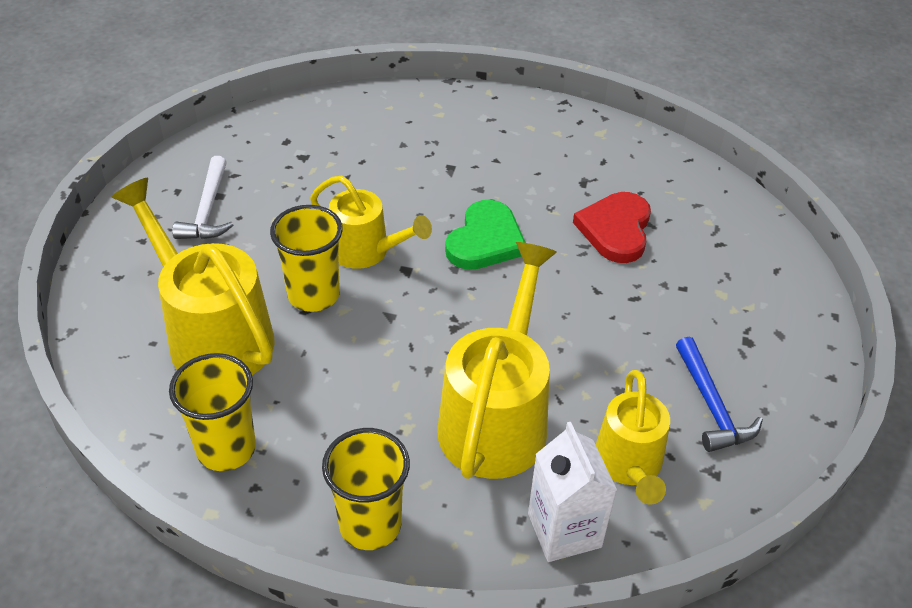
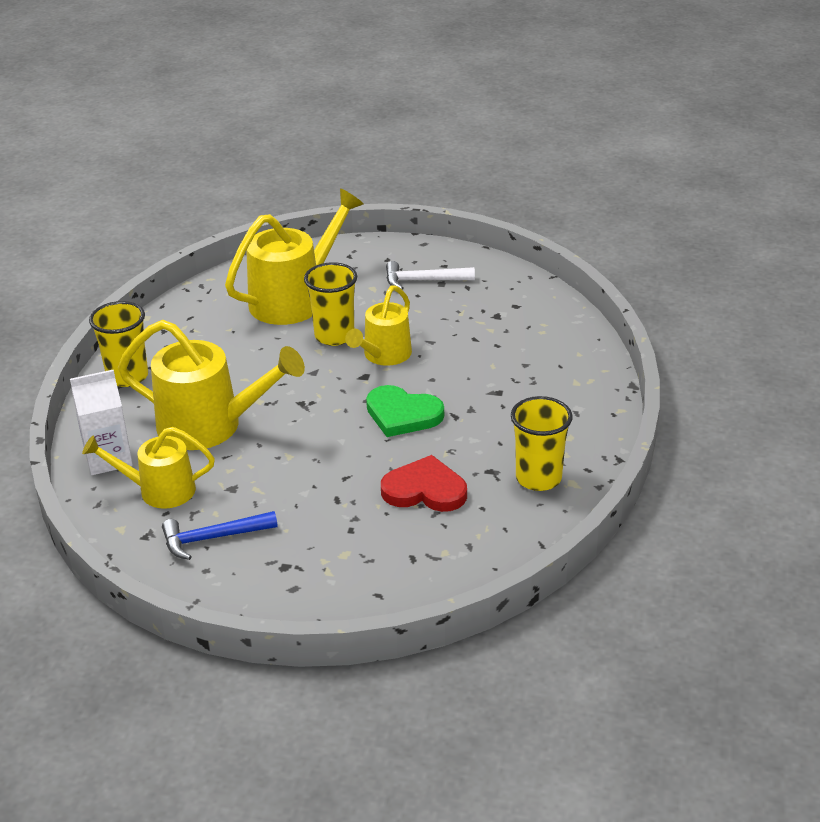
camera: 90 degrees right, 10 degrees down
(226, 448) = (195, 316): yellow cup -> yellow cup (538, 478)

